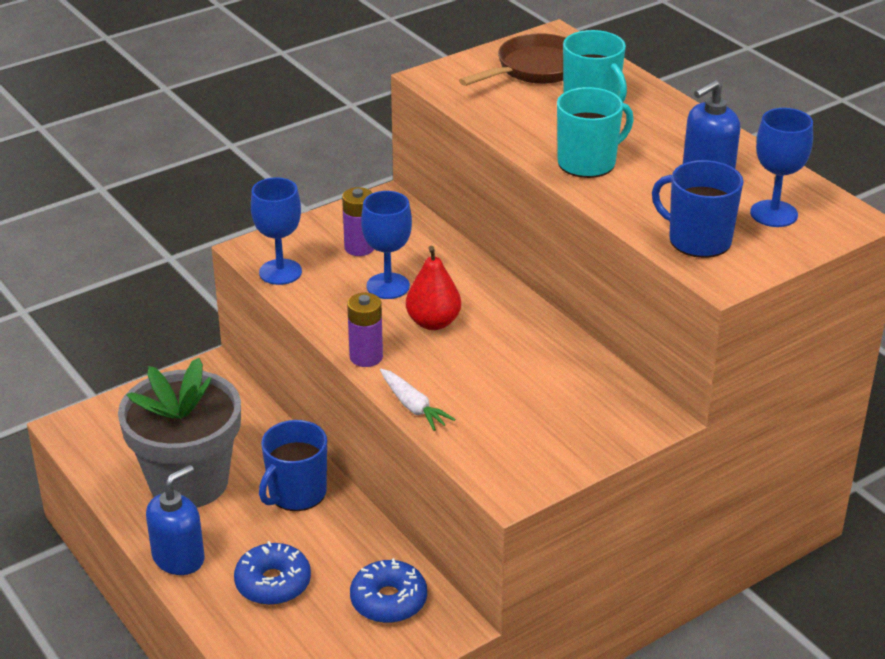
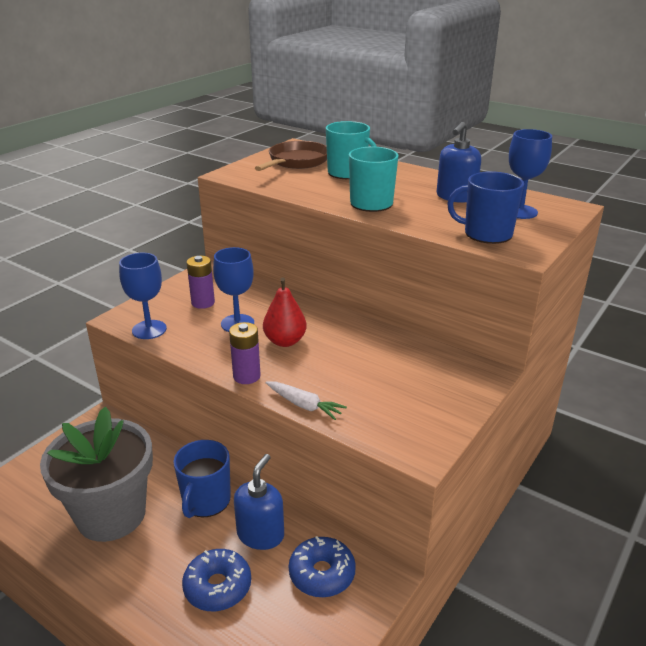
camera: 20 degrees left, 5 degrees down
(179, 558) = (124, 587): blue soap dispenser -> blue soap dispenser (260, 534)

